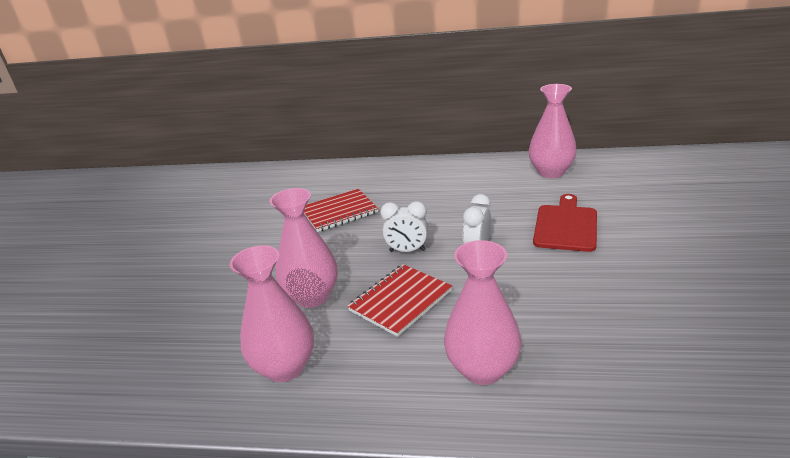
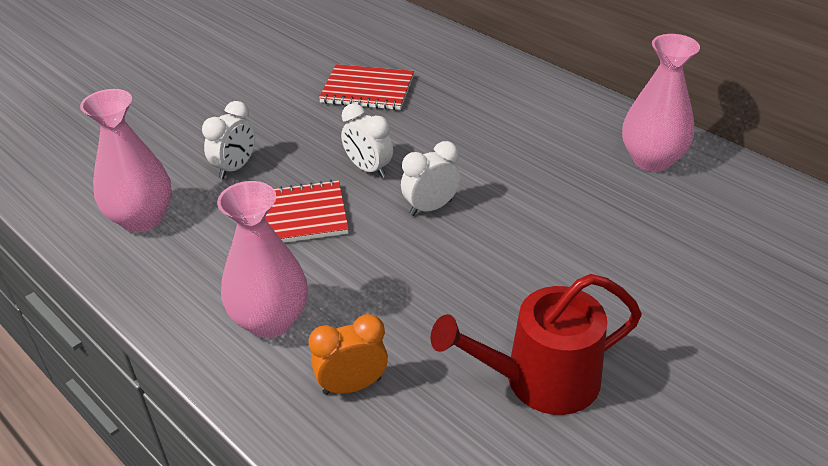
camera: 35 degrees right, 10 degrees up
(312, 297) = (235, 168): pink vase -> white clock
(566, 226) = (560, 234): red cutting board -> none
(593, 370) = (352, 386): none -> orange clock
(676, 298) = (541, 380): none -> red watering can

